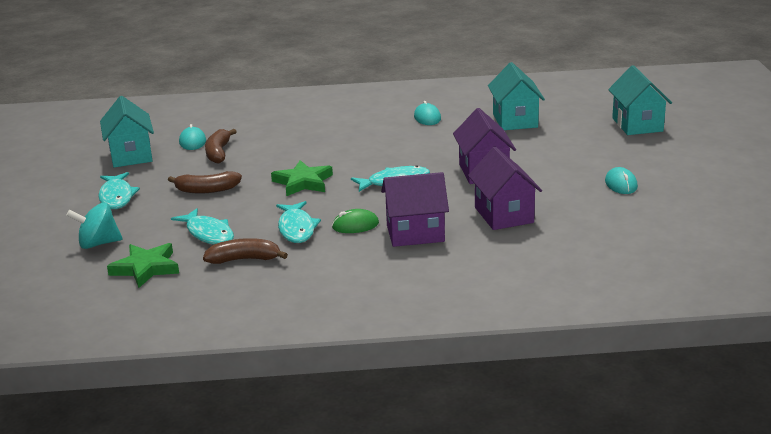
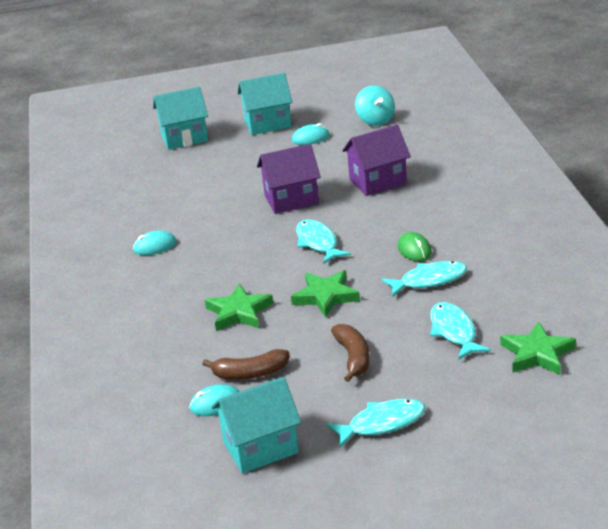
camera: 95 degrees left, 5 degrees up
(98, 243) = (498, 402): turquoise spinning top -> turquoise spinning top (375, 120)
(208, 233) = (454, 332): turquoise fish -> turquoise fish turned 60 degrees counterclockwise
(244, 259) = (499, 298): brown banana -> none
(304, 149) = (239, 312): none -> green star
(415, 233) = (422, 218): purple house -> none
(515, 120) = (168, 196): turquoise house -> turquoise house (267, 124)

